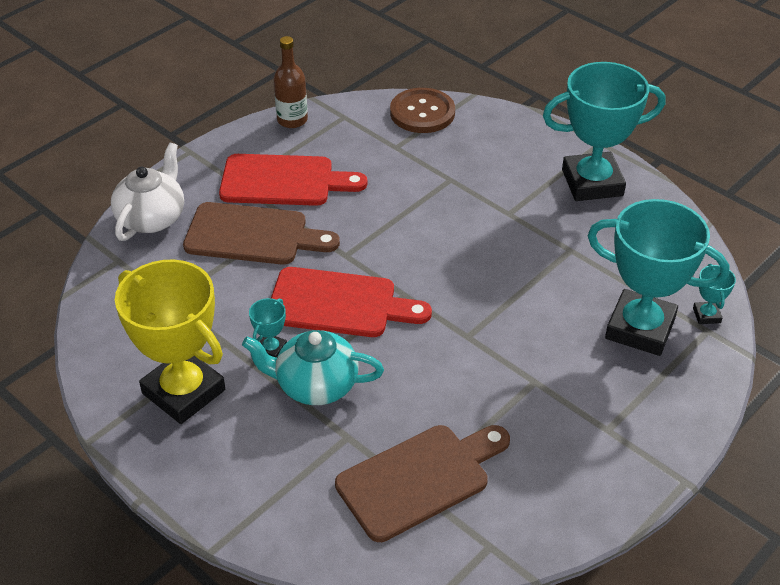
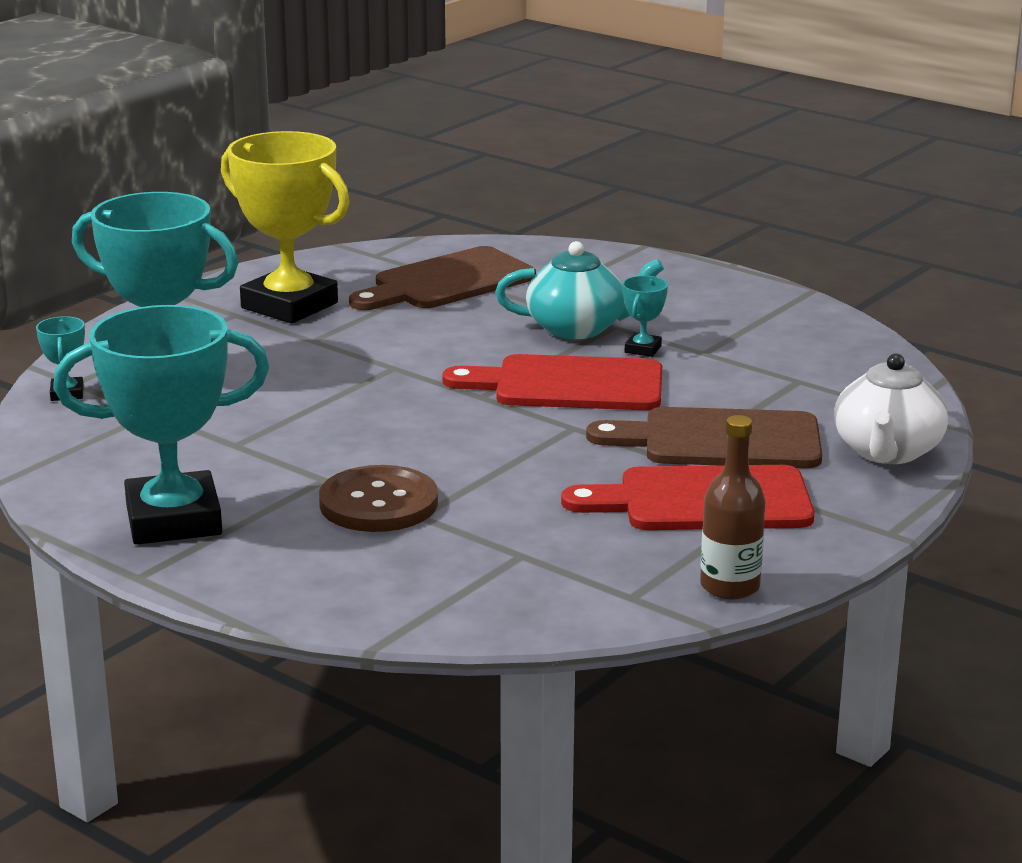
camera: 175 degrees right, 20 degrees down
(184, 392) = (731, 319): yellow trophy -> yellow trophy (289, 305)
(422, 112) = (478, 609): brown button -> brown button (378, 503)

